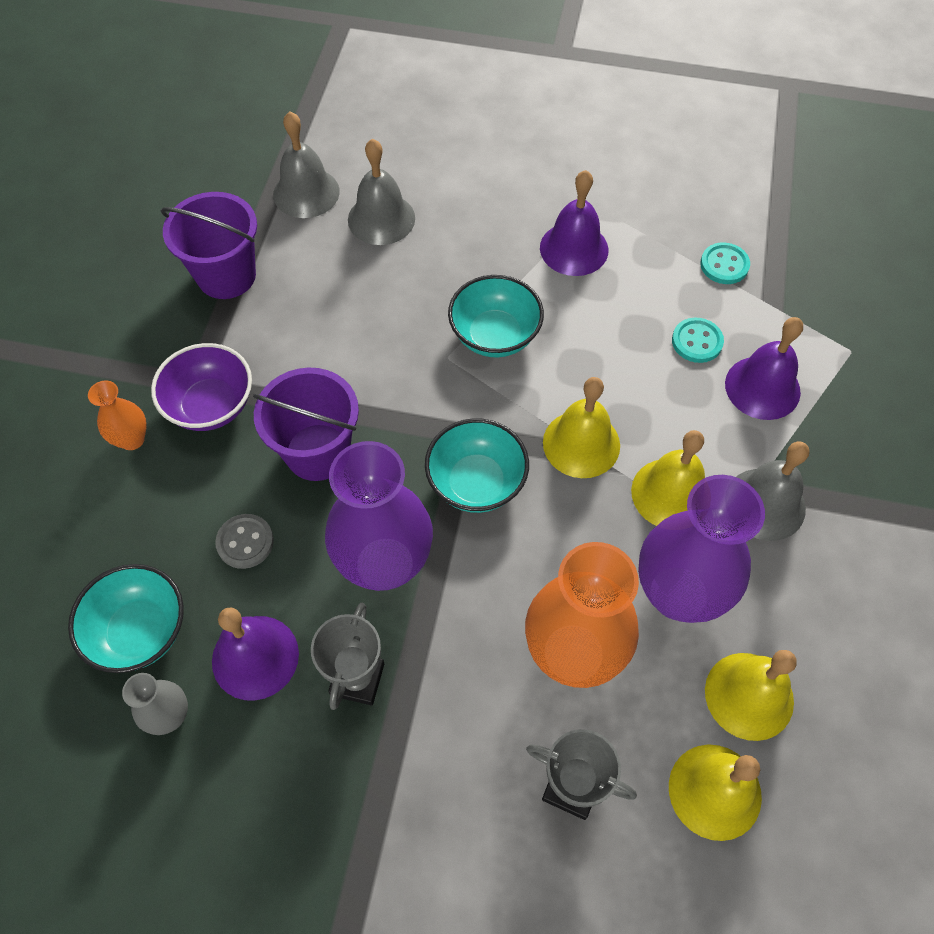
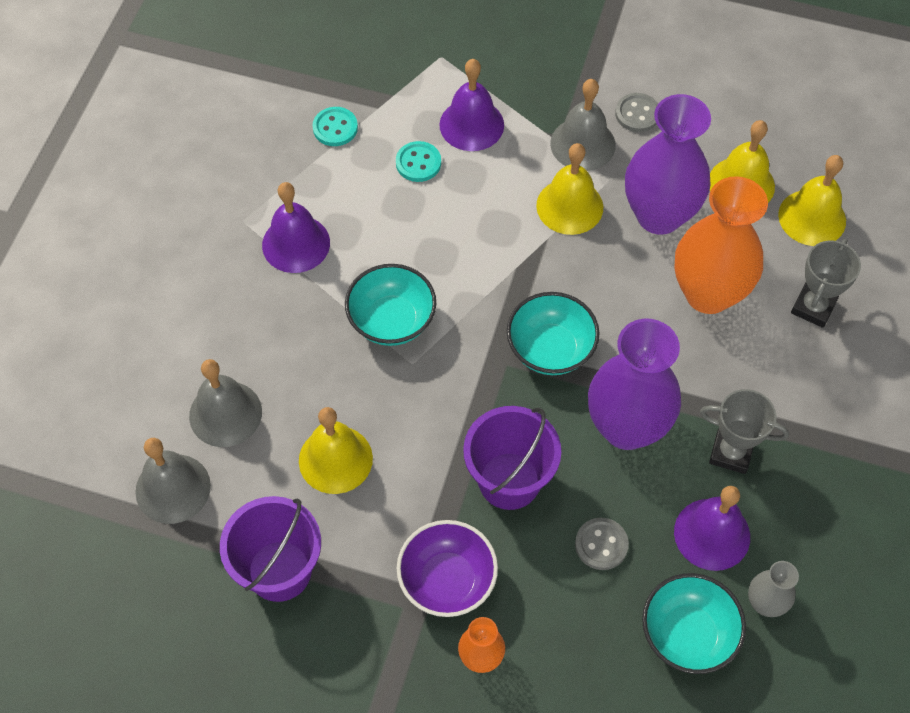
camera: 85 degrees left, 0 degrees up
(581, 444) = (517, 264): yellow bell -> yellow bell (335, 459)
(828, 565) = (637, 114): none -> grey button

